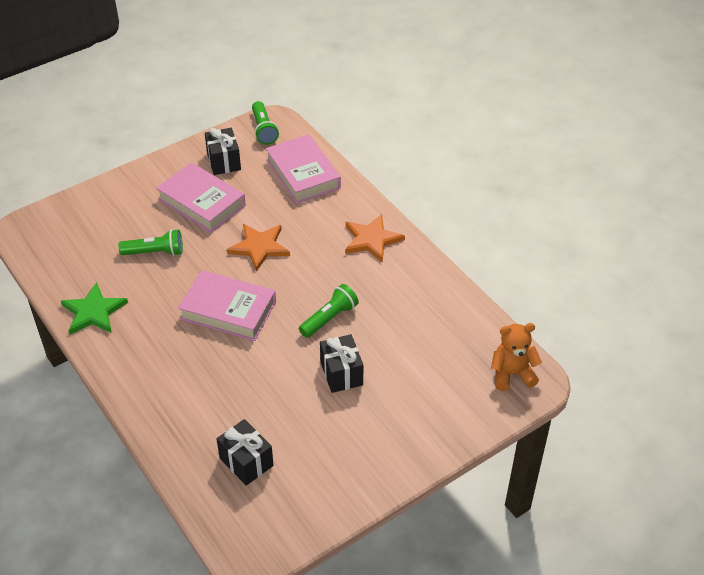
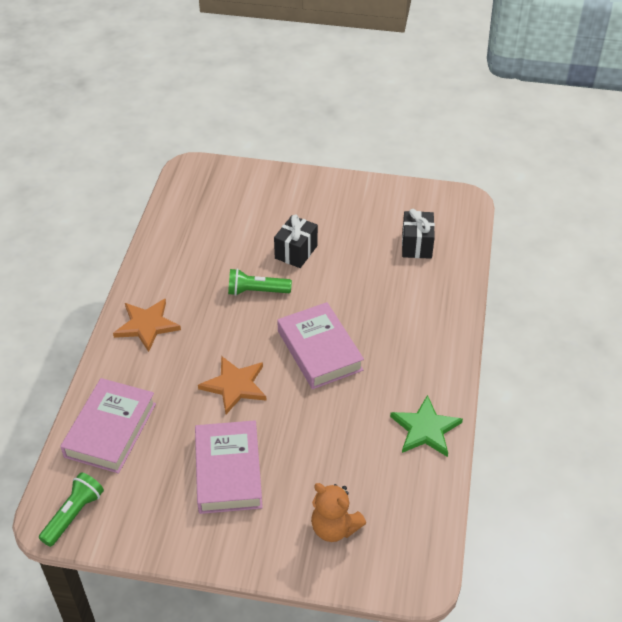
camera: 135 degrees left, 0 degrees up
(155, 252) = (322, 449): green flashlight -> none
(224, 161) = (156, 505): black gift -> none
(512, 374) = (197, 181): orange teddy bear -> orange teddy bear (334, 528)

